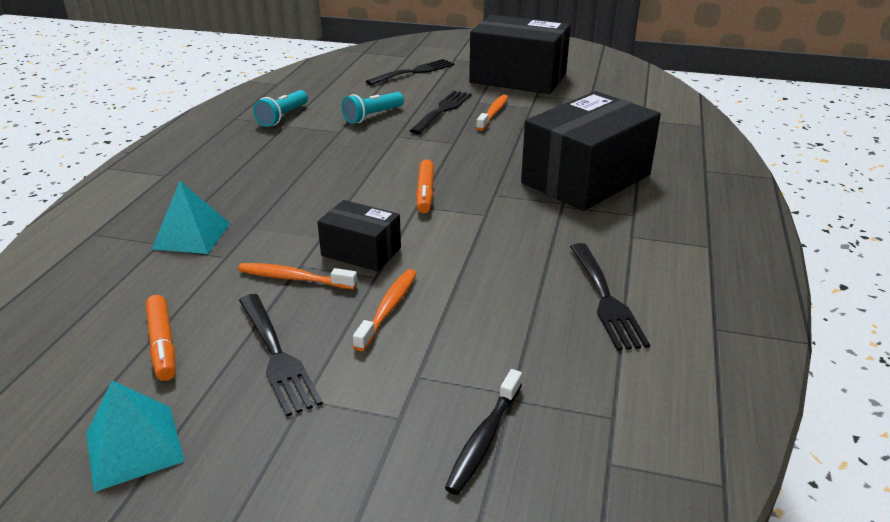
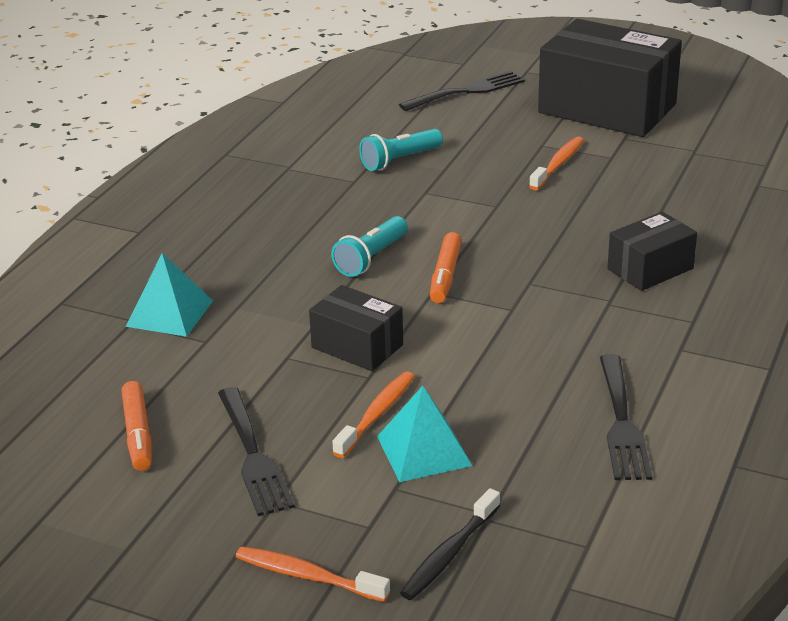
camera: 10 degrees right, 0 degrees up
(134, 447) = (112, 530): turquoise pyramid -> turquoise pyramid (424, 450)
(283, 117) = (286, 156): turquoise flashlight -> turquoise flashlight (371, 258)
(294, 278) = (279, 372): orange toothbrush -> orange toothbrush (307, 576)
(442, 110) = (492, 156): black fork -> none
(586, 179) = (650, 269): black box -> black box, size x0.51

